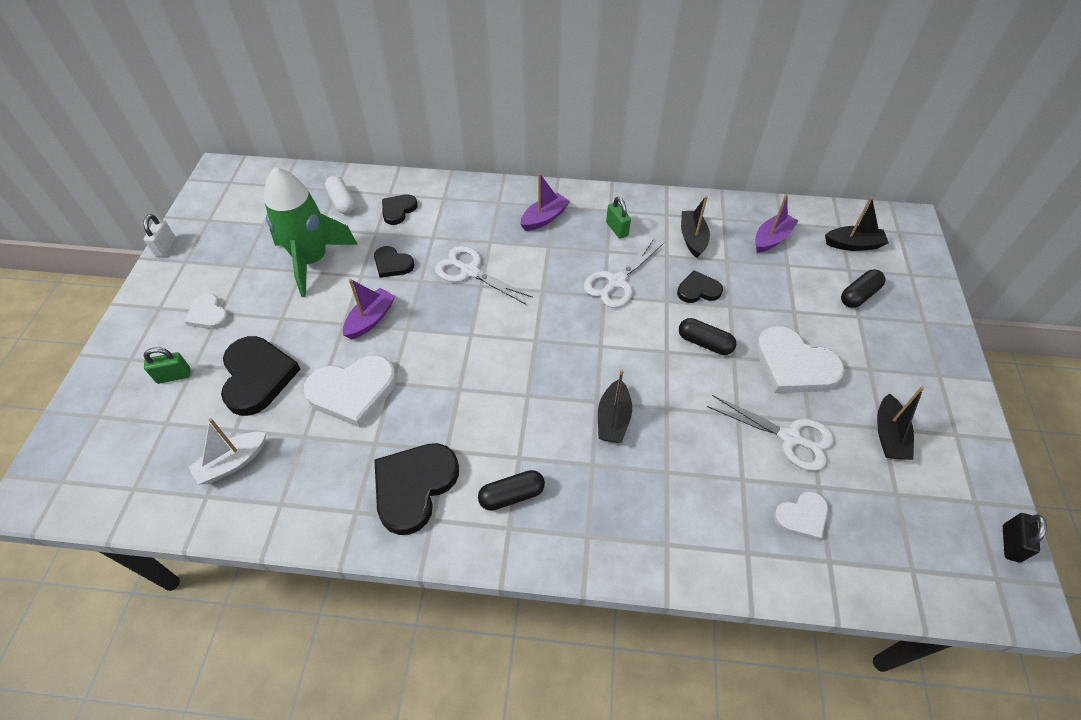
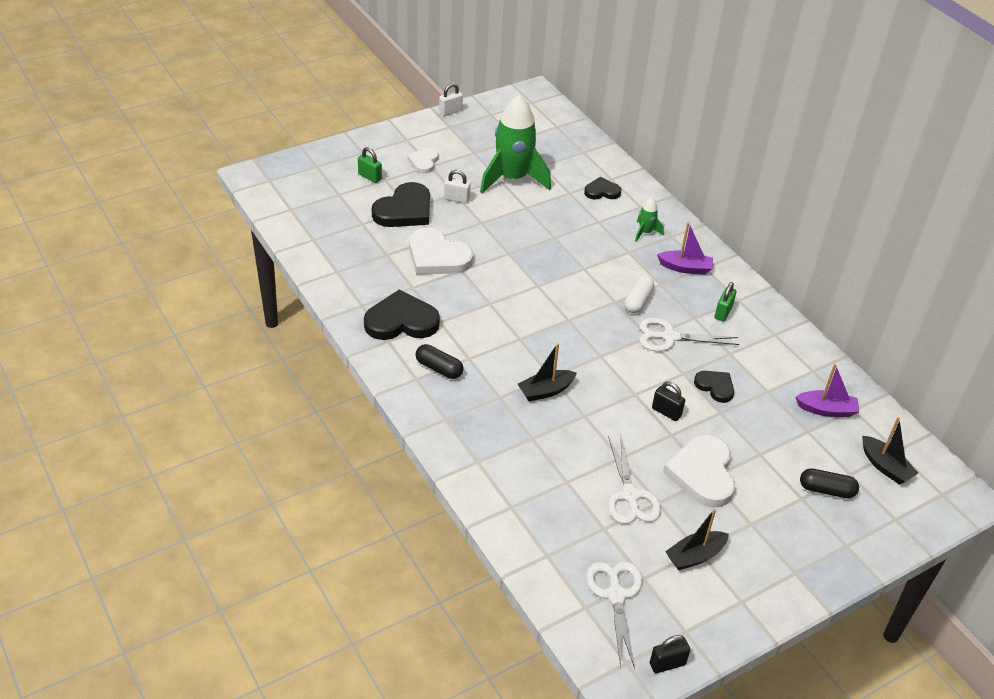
camera: 50 degrees right, 10 degrees down
(233, 463) = (342, 236): white boat -> none
(290, 322) = (456, 199): none -> white padlock
(342, 202) = (576, 161): white capsule -> white capsule (638, 301)
(370, 319) = (497, 232): purple boat -> none
(392, 264) = (552, 216): black heart -> none
(470, 271) = (590, 256): white scissors -> white scissors (616, 595)
(477, 215) = (645, 232): none -> green rocket
(692, 238) = (766, 361): black boat -> none
(704, 343) = (666, 412): black capsule -> black padlock
(802, 517) = (568, 527): white heart -> none

